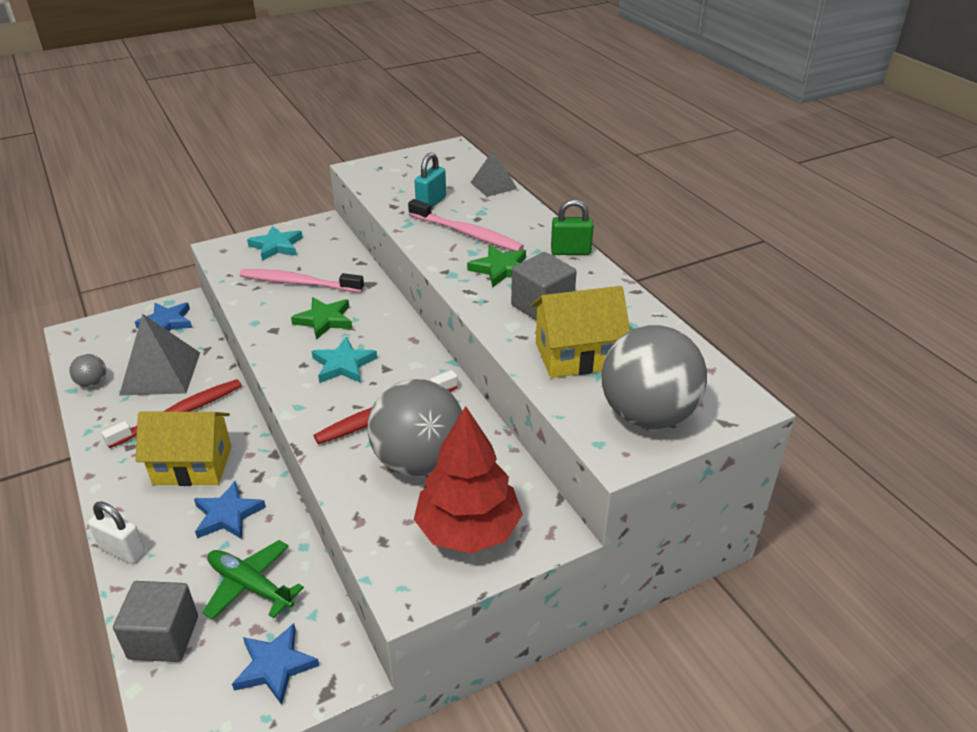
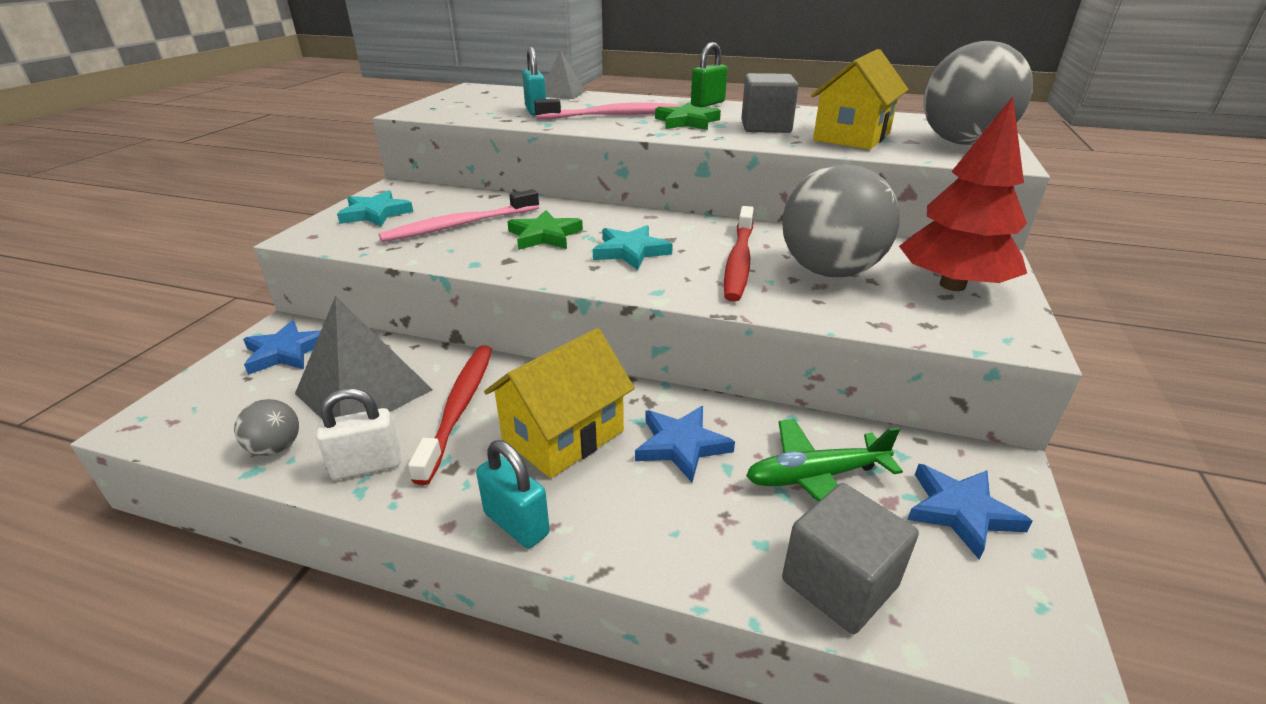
camera: 45 degrees left, 5 degrees down
(109, 496) = (516, 524): none -> turquoise padlock
(123, 550) = (638, 554): white padlock -> white padlock (367, 466)

